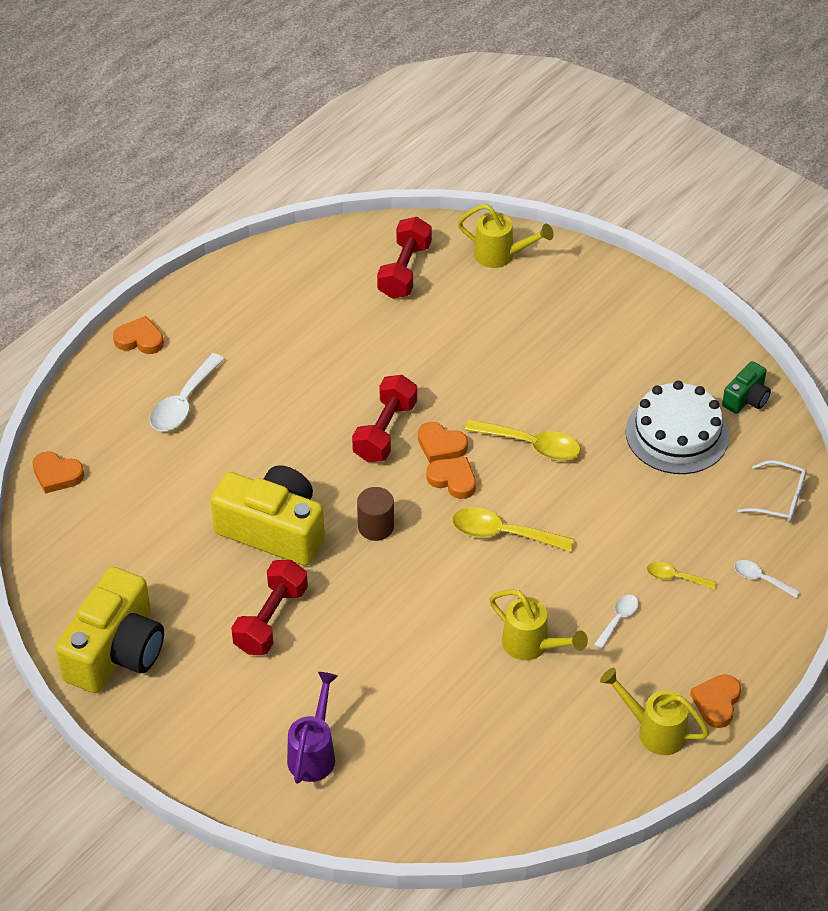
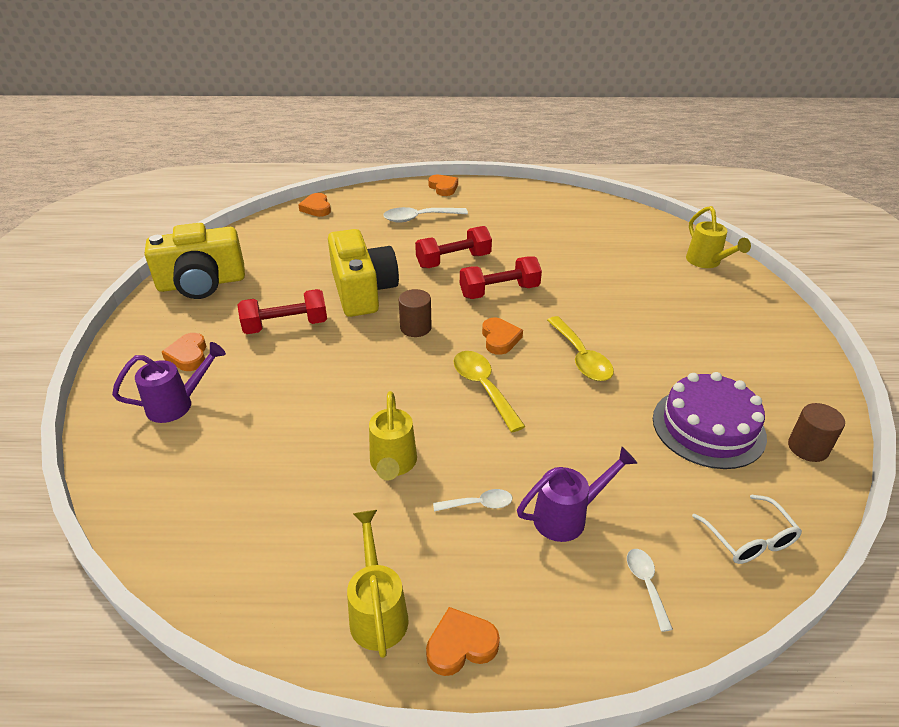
camera: 50 degrees right, 10 degrees down
(404, 271) = (630, 237): red dumbbell -> red dumbbell (453, 261)
(441, 445) = (521, 319): orange heart -> orange heart (188, 355)
(675, 577) = (568, 516): yellow spoon -> purple watering can
(677, 434) = (708, 427): white cake -> purple cake
(746, 398) = (808, 448): green camera -> brown cylinder

